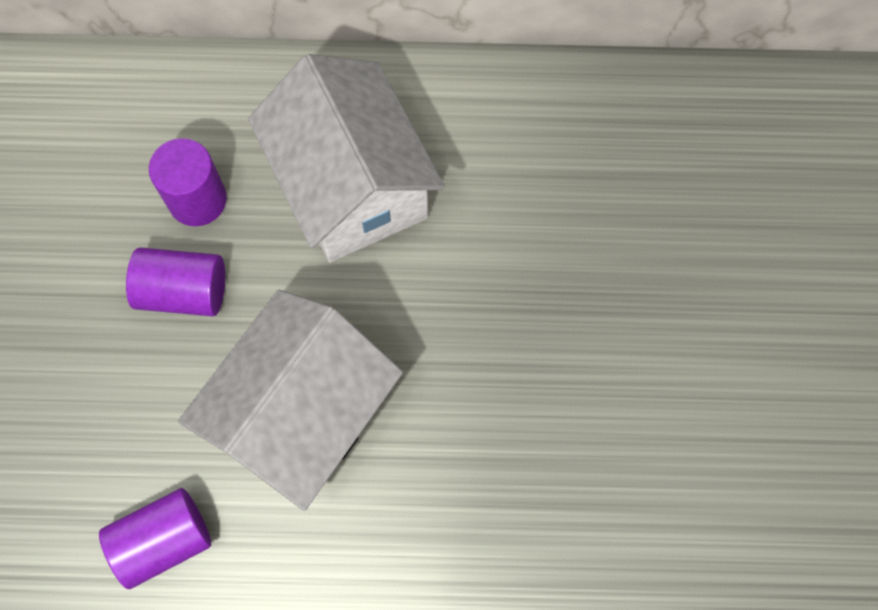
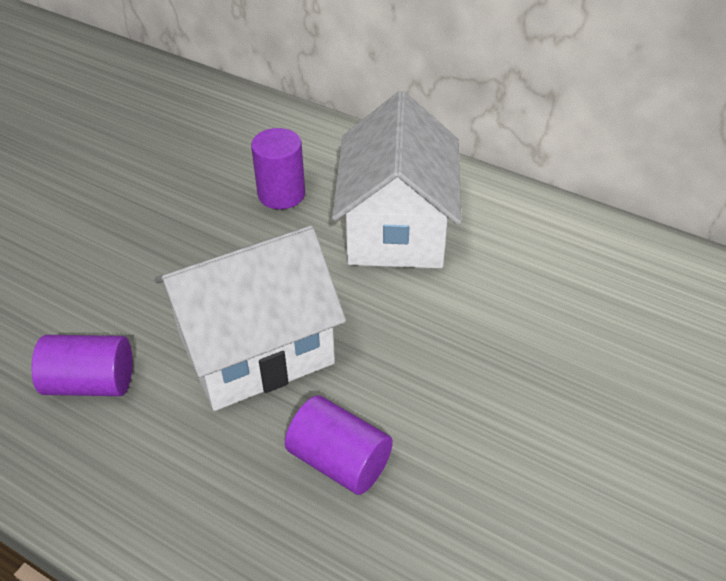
camera: 30 degrees right, 25 degrees down
(183, 291) = (231, 239): purple cylinder -> purple cylinder (339, 461)

